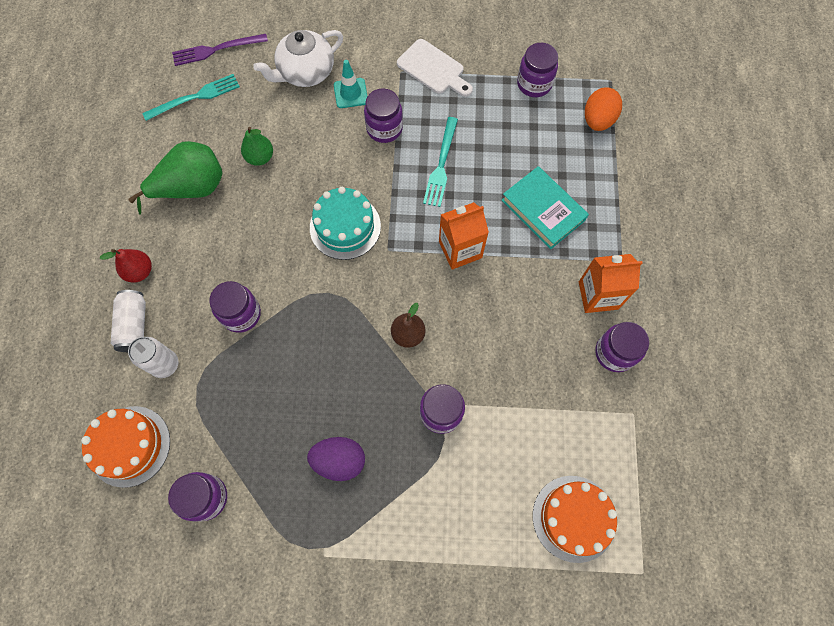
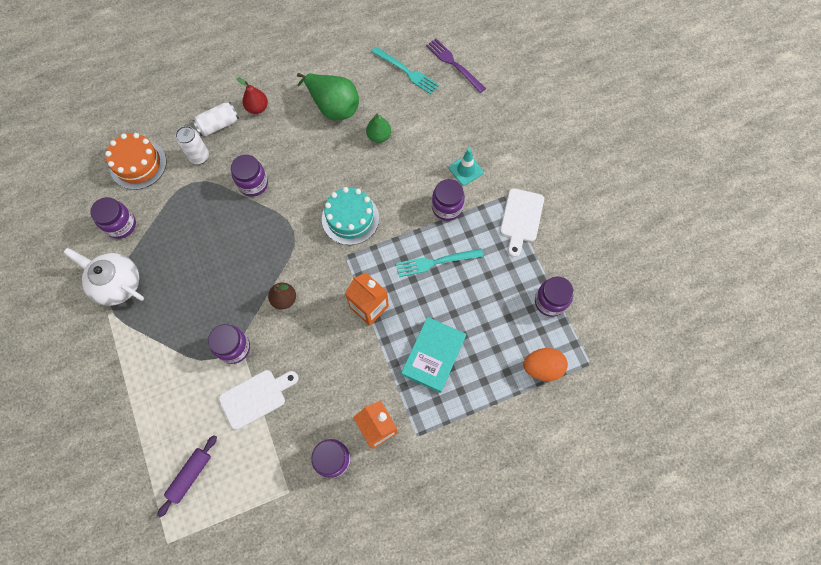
camera: 65 degrees right, 0 degrees up
(305, 72) = (467, 131): white teapot -> white teapot (117, 284)
(339, 460) = (174, 295): purple egg -> none
(511, 409) = (256, 397): none -> white cutting board
(574, 518) = (190, 475): orange cake -> purple rolling pin

